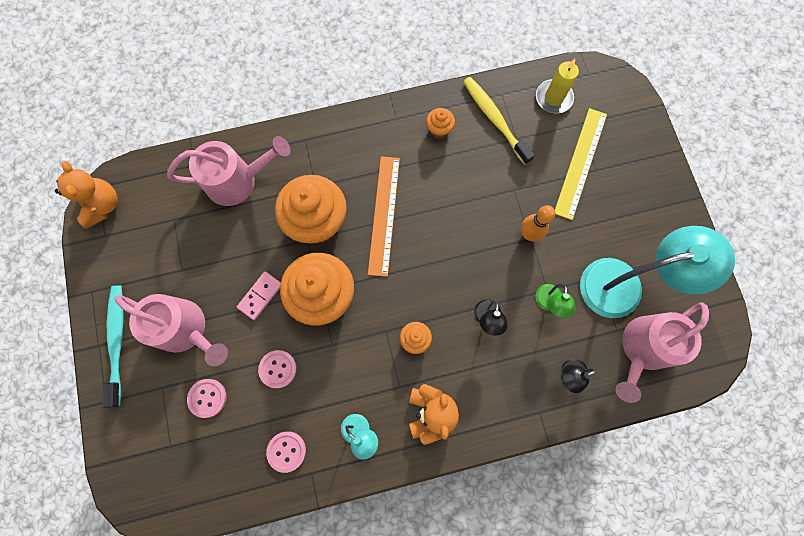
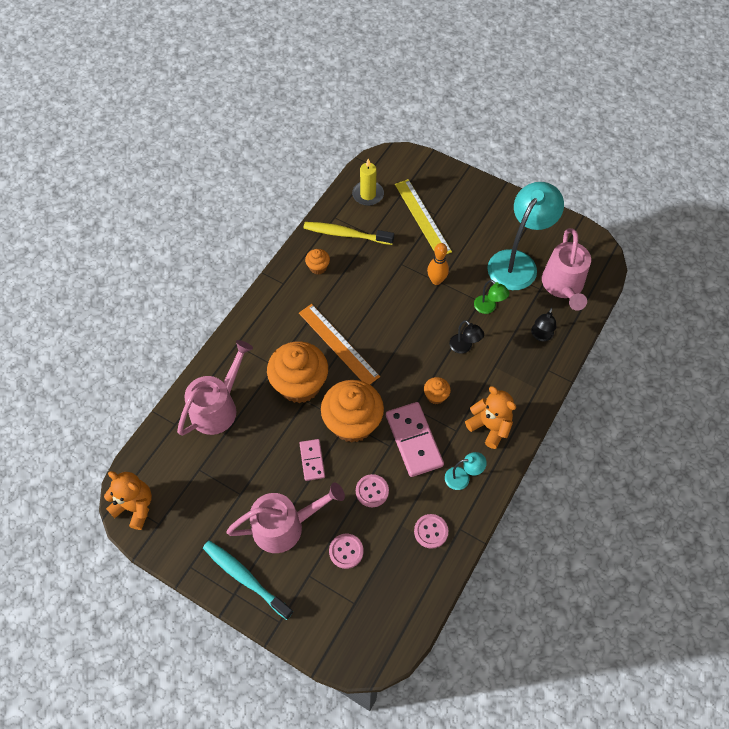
camera: 45 degrees left, 15 degrees down
(355, 360) = (413, 440): none -> pink domino

